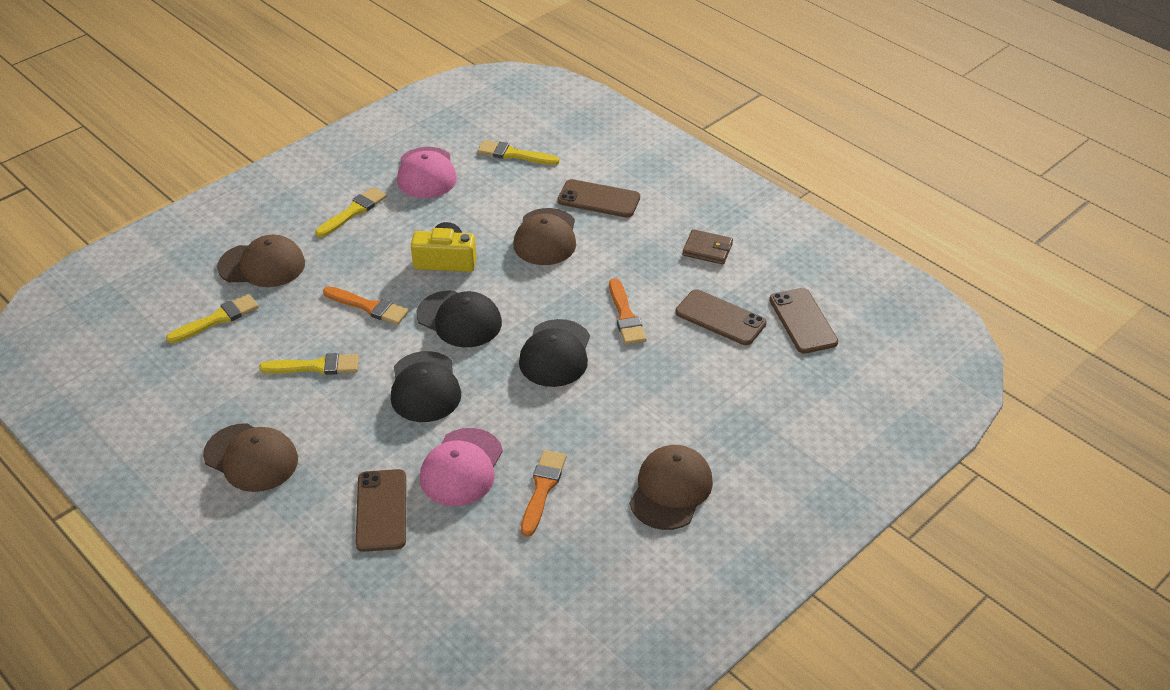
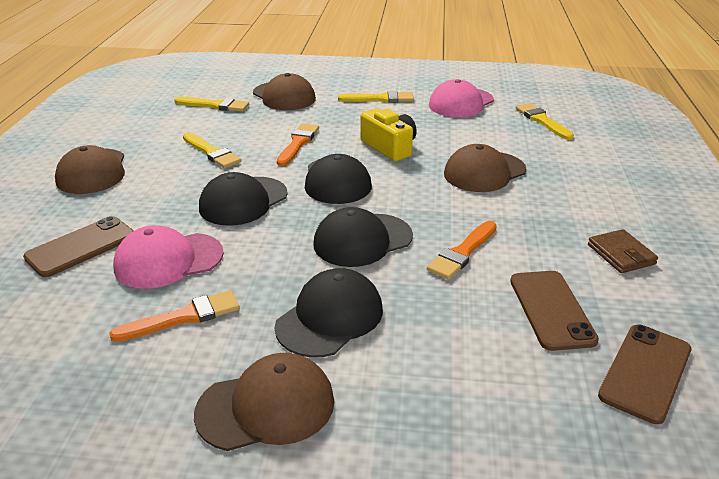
camera: 50 degrees right, 10 degrees down
(369, 307) = (298, 143): orange brush -> orange brush turned 150 degrees counterclockwise
(598, 199) = (569, 173): brown phone -> none
(621, 418) = (330, 318): none -> black cap

